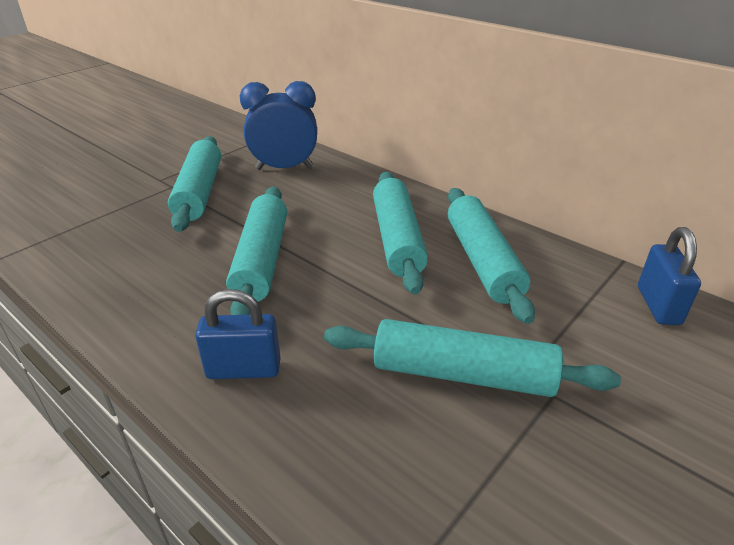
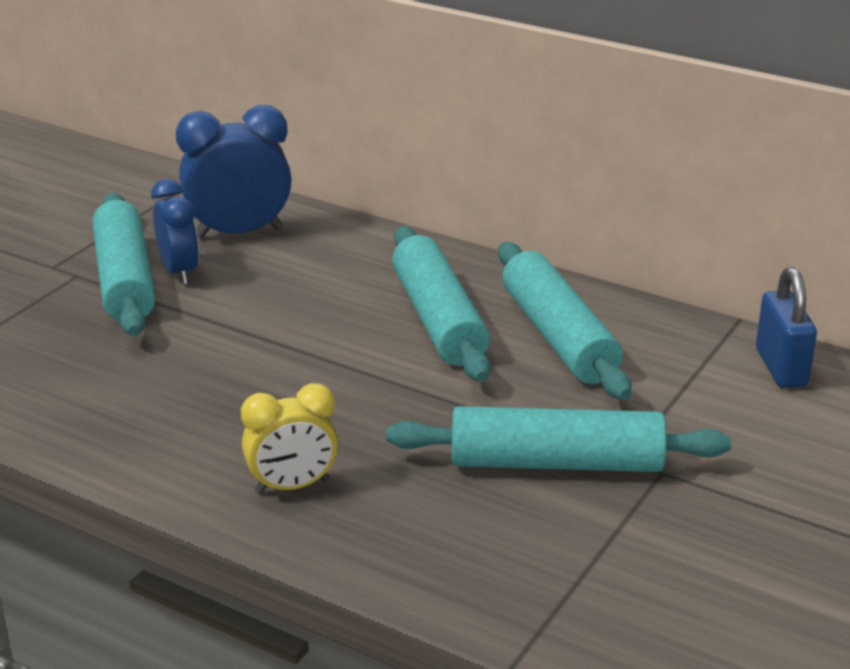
camera: 10 degrees left, 5 degrees down
(236, 190) = (179, 272): none -> blue clock
(244, 369) = (292, 486): blue padlock -> yellow clock
(261, 260) = (261, 364): turquoise rolling pin -> none

